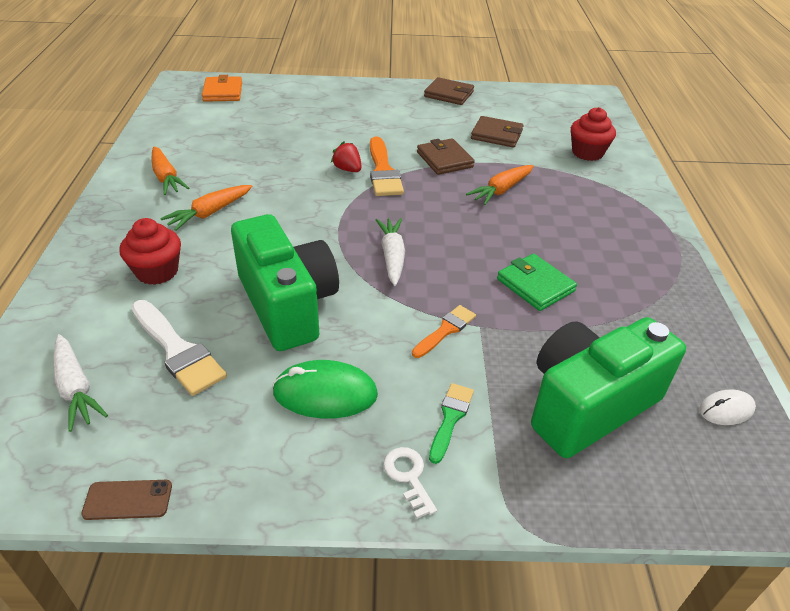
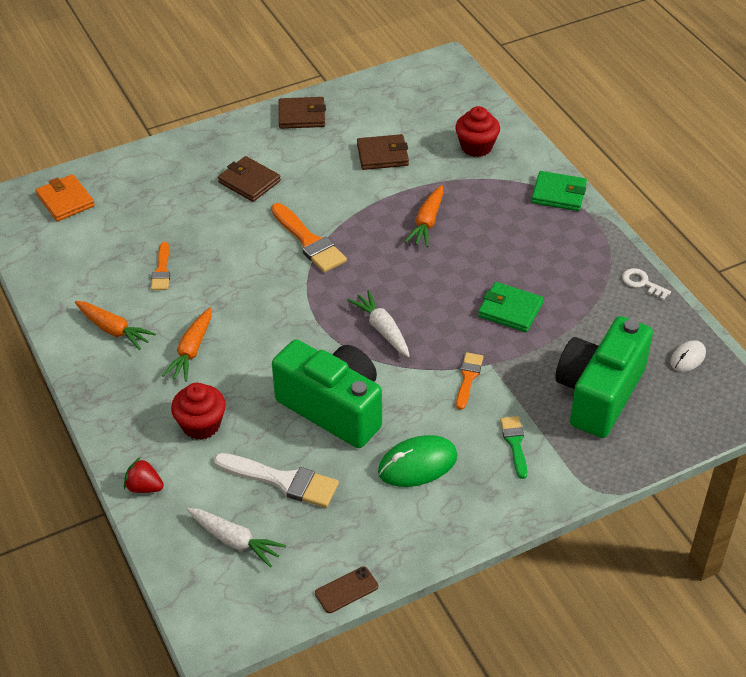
camera: 25 degrees left, 5 degrees up
(245, 152) = (161, 270): none -> orange brush
(347, 169) = (275, 252): red strawberry -> red strawberry (144, 487)
(408, 477) = (513, 494): white key -> white key (642, 283)
(444, 160) = (355, 205): brown wallet -> brown wallet (249, 182)
(649, 208) = (559, 194): none -> green wallet

